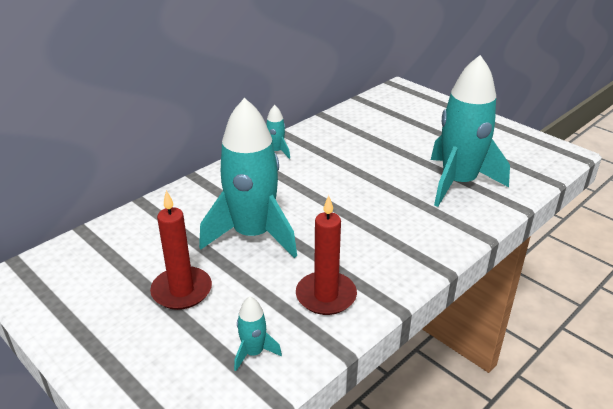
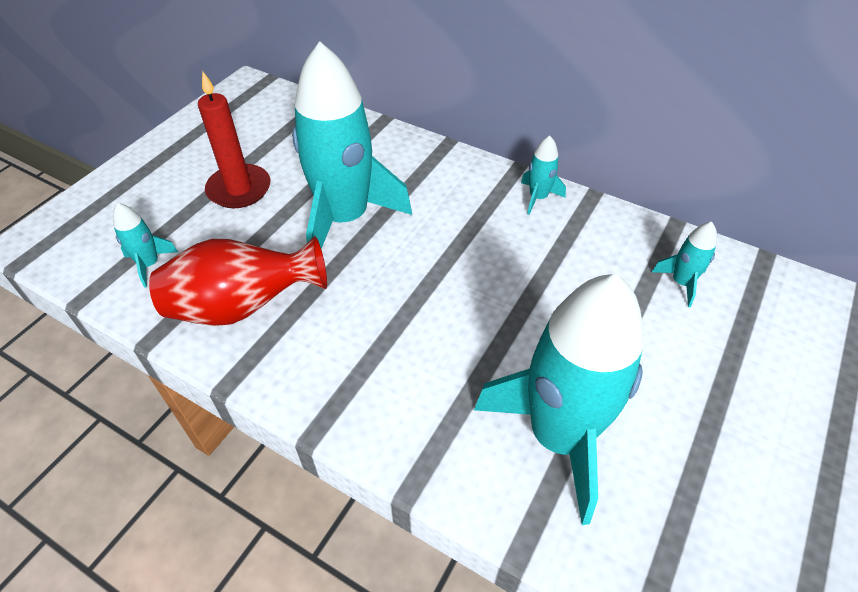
camera: 75 degrees right, 15 degrees up
(326, 296) = (243, 307): red candle -> red vase
(367, 124) = (681, 283): none -> turquoise rocket

